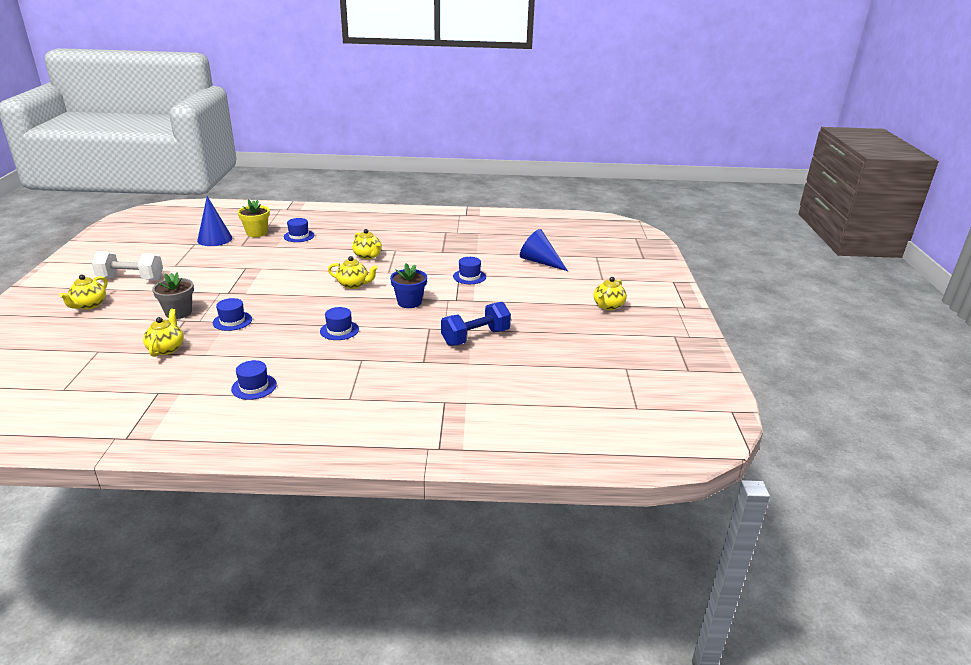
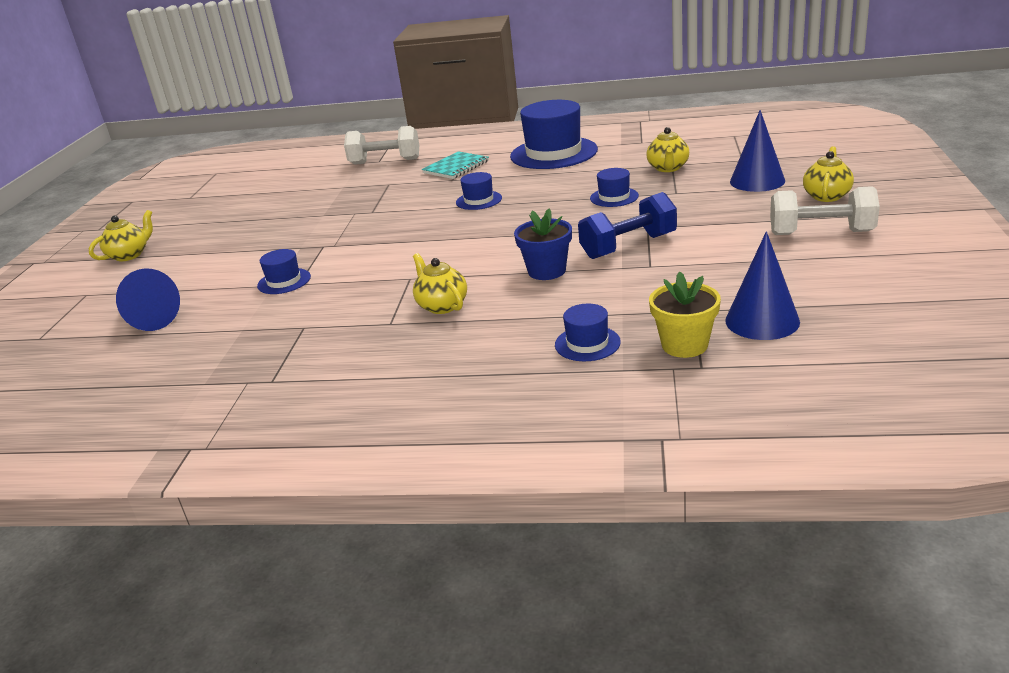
camera: 170 degrees left, 0 degrees up
(116, 325) = (757, 181): none -> blue cone
(178, 312) = (692, 199): grey flower pot -> none
(254, 387) = (553, 153): blue hat -> blue hat, size x2.08
(353, 285) = (464, 253): yellow teapot -> none
(357, 378) = (456, 167): none -> turquoise notebook
(409, 302) = (387, 237): blue flower pot -> blue flower pot (547, 271)
(436, 399) = (385, 161): none -> white dumbbell
(475, 337) = (322, 208): blue dumbbell -> blue dumbbell (628, 246)

